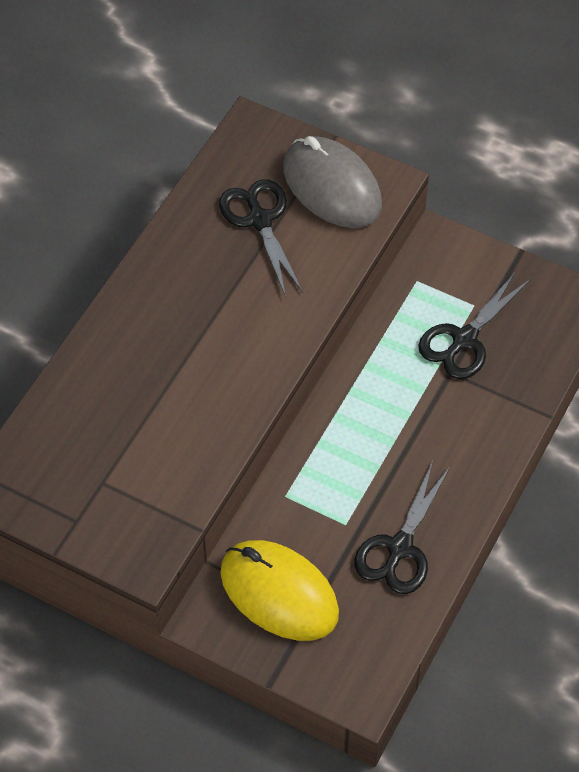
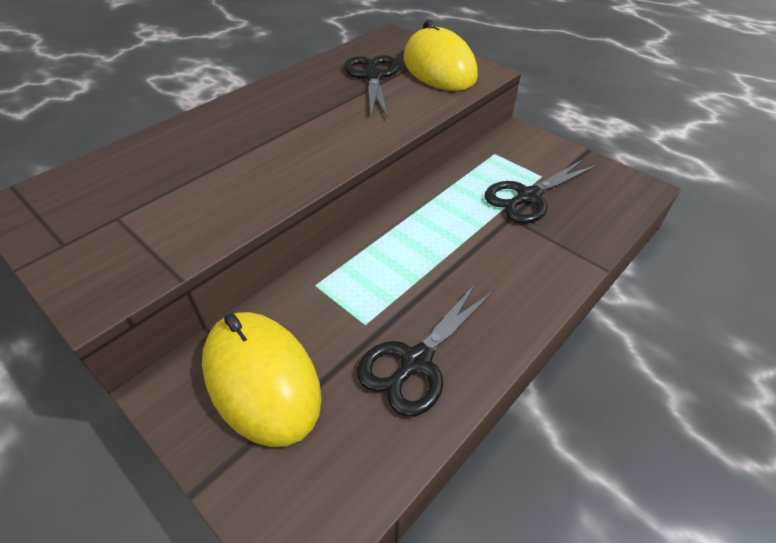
camera: 15 degrees right, 10 degrees down
(332, 187) = (439, 68): grey mouse -> yellow mouse

